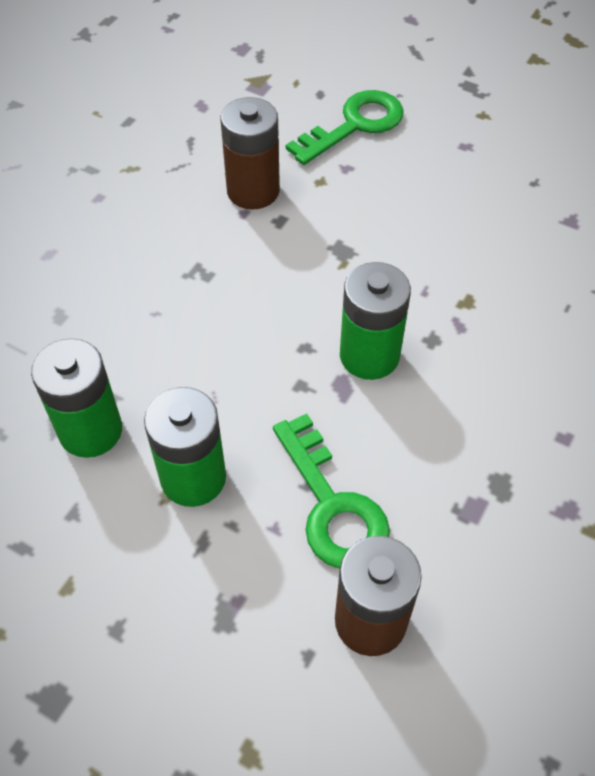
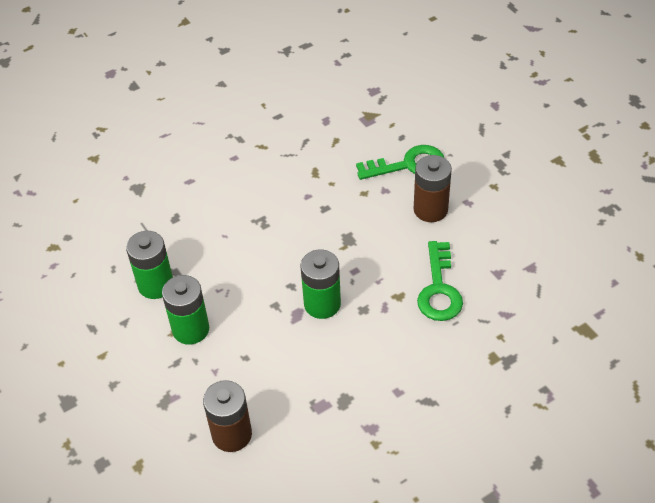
camera: 30 degrees right, 5 degrees down
(253, 191) = (321, 185): brown battery -> brown battery (430, 209)
(332, 505) = (250, 372): green key -> green key (439, 289)

